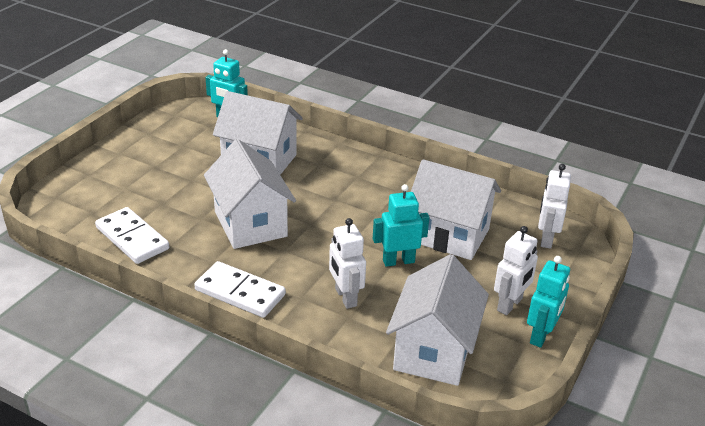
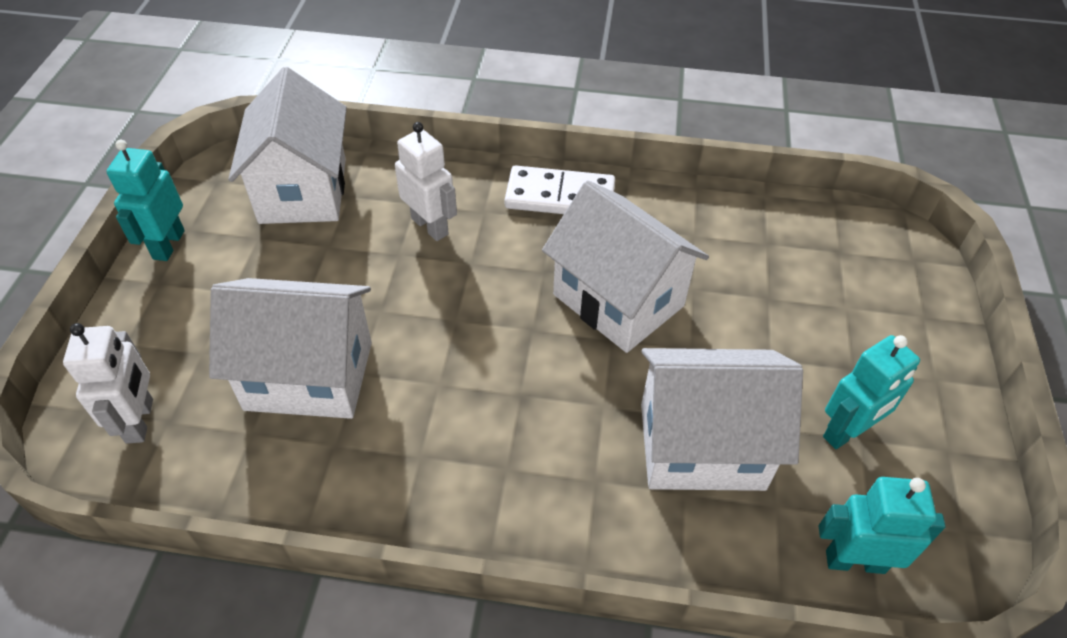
camera: 160 degrees right, 15 degrees up
(132, 238) = (749, 228): white domino -> none
(398, 261) = (378, 301): turquoise robot -> turquoise robot (847, 431)
(510, 305) = (208, 277): white robot -> none

